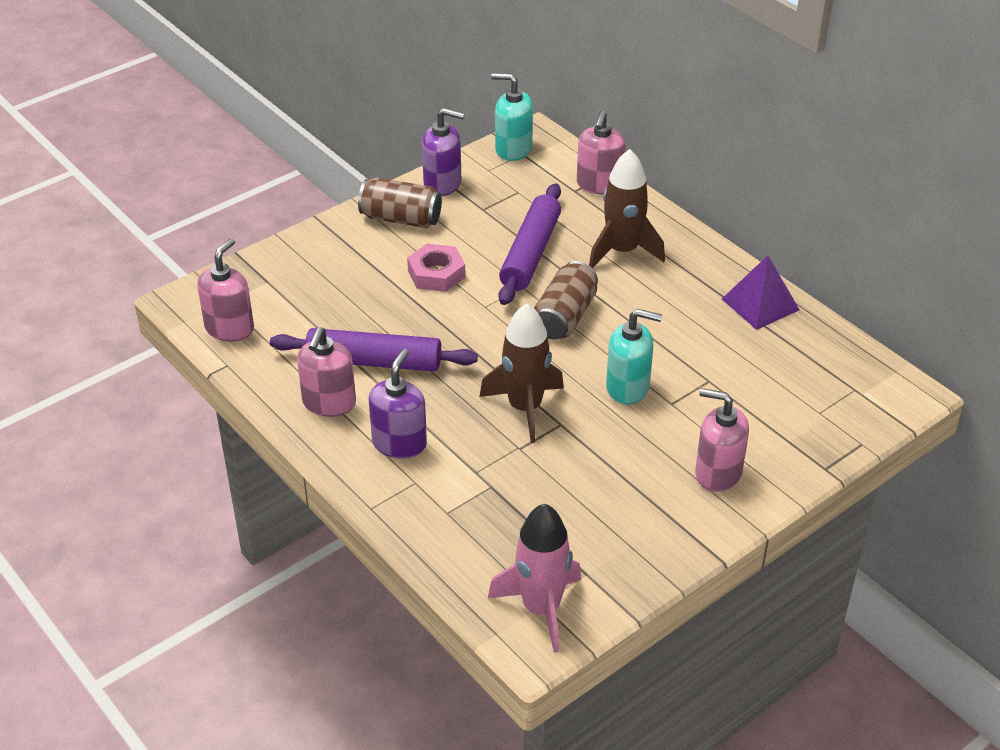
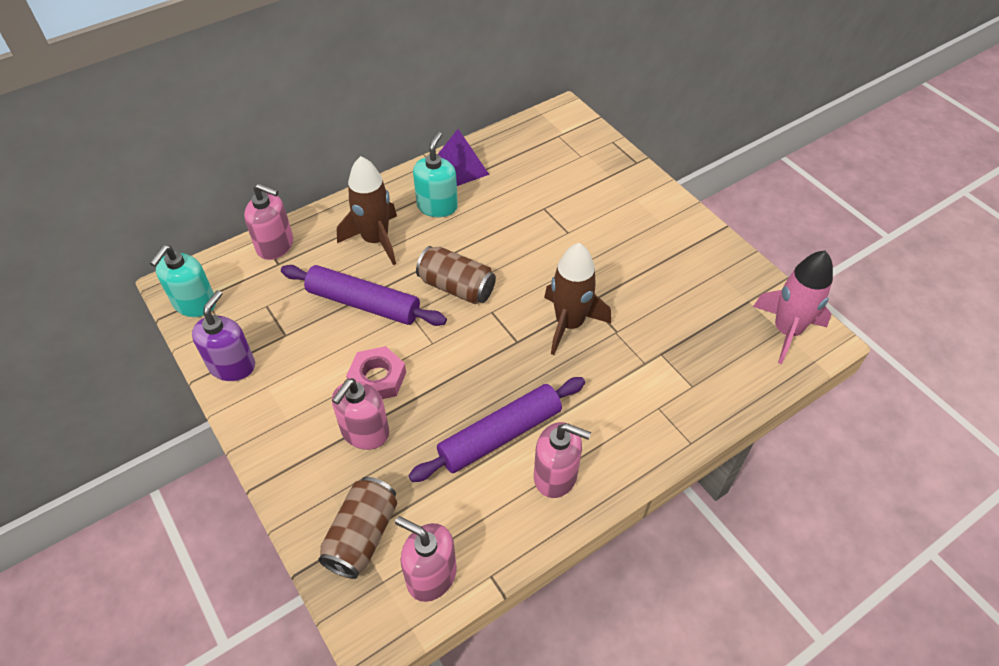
camera: 85 degrees left, 10 degrees up
(374, 362) = (500, 435): purple rolling pin -> purple rolling pin turned 45 degrees clockwise
(399, 443) = (611, 418): purple soap dispenser -> none
(401, 219) = (281, 405): brown can -> brown can (362, 536)
(628, 387) = (549, 255): turquoise soap dispenser -> turquoise soap dispenser (437, 206)
(717, 473) = (643, 216): pink soap dispenser -> pink soap dispenser (365, 432)

